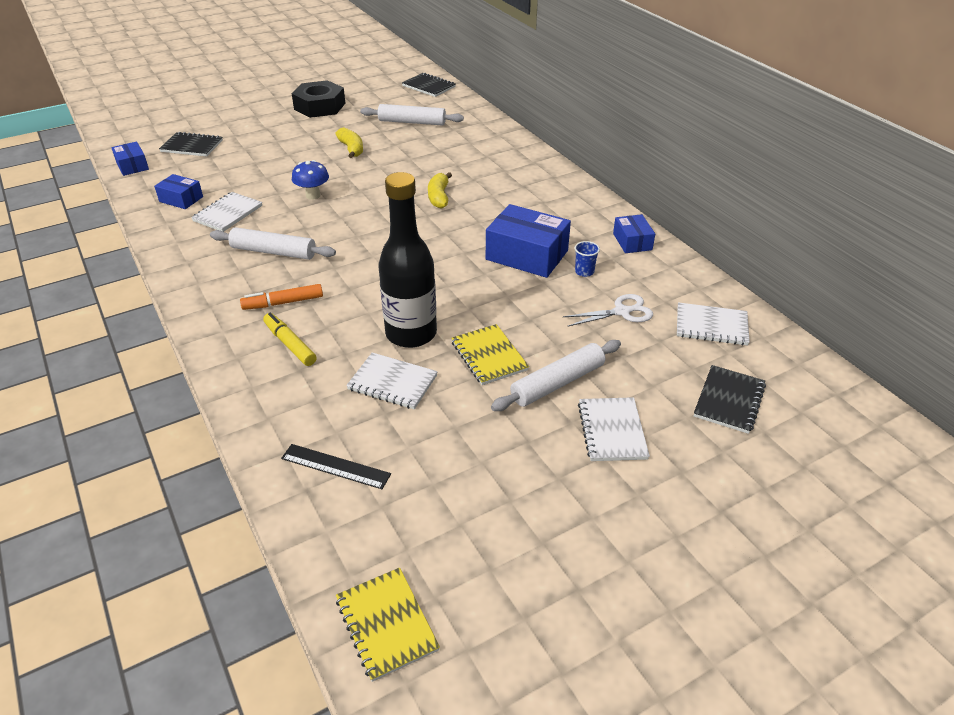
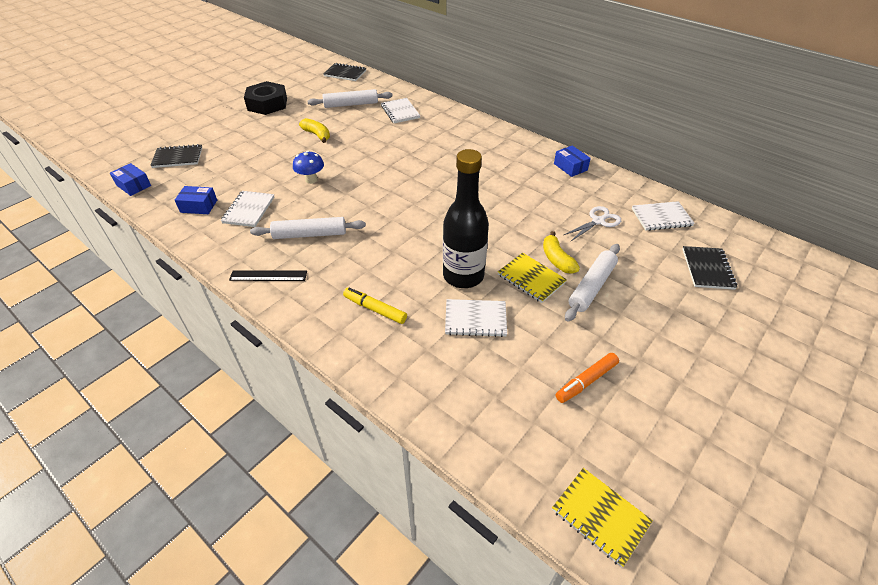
camera: 20 degrees left, 5 degrees up
(283, 303) = (346, 275): orange marker -> orange marker (586, 381)
(335, 466) = (478, 401): black ruler -> black ruler (268, 276)
(439, 197) = (411, 161): yellow banana -> yellow banana (557, 259)
(527, 255) = (505, 193): blue box -> none
(584, 272) = (553, 197): blue cup -> none
(612, 431) = (651, 312): white notebook -> white notebook (400, 112)

